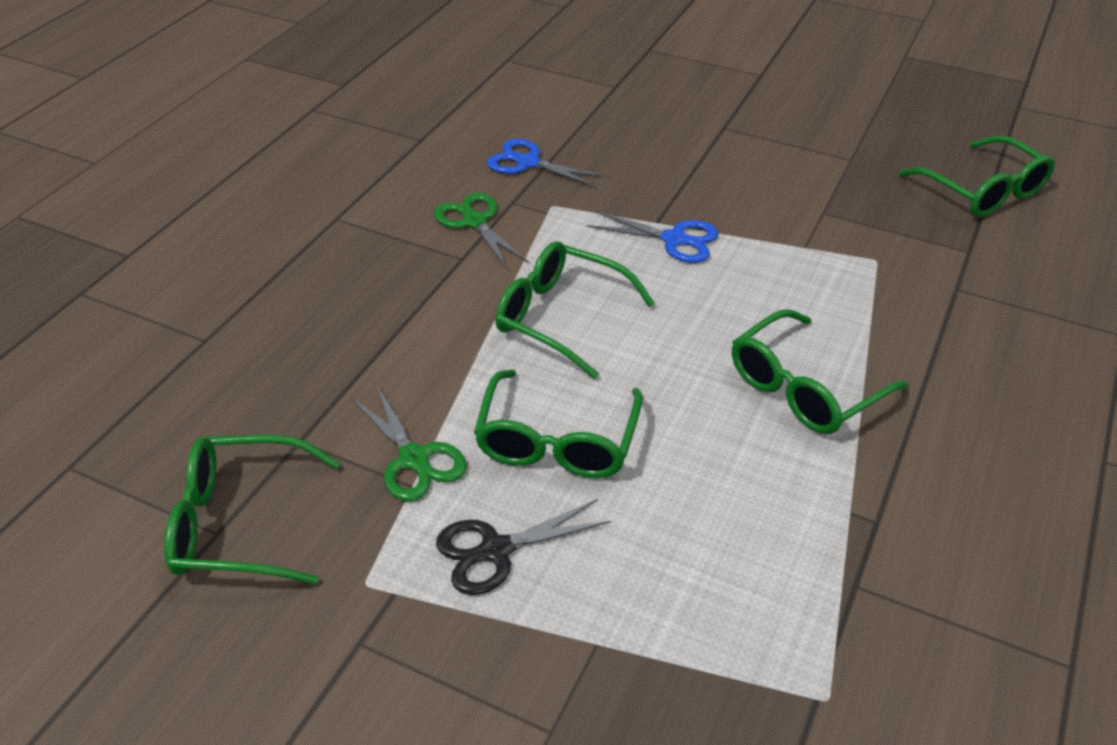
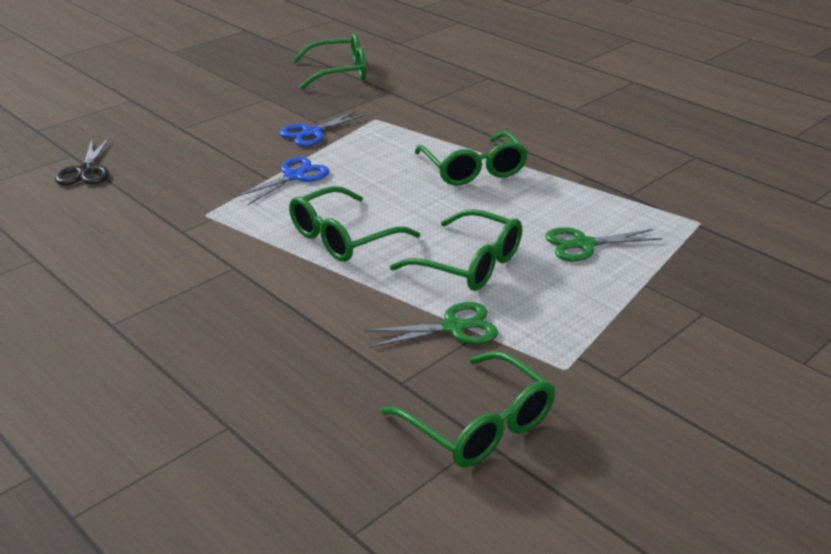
camera: 70 degrees left, 10 degrees down
(240, 523) = (479, 425): green glasses -> green glasses turned 60 degrees counterclockwise
(474, 222) = (191, 253): green scissors -> green scissors (584, 244)
(496, 550) = (557, 307): black scissors -> black scissors (86, 170)
(528, 163) = (135, 213): blue scissors -> blue scissors (312, 133)

